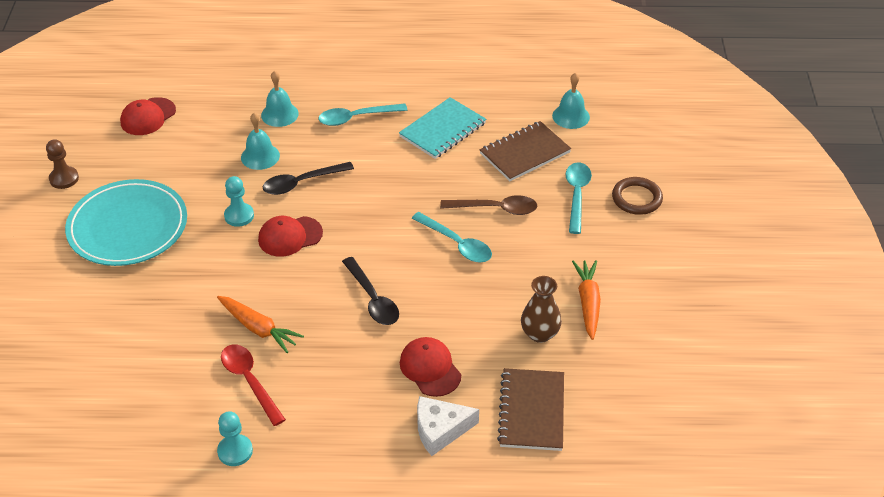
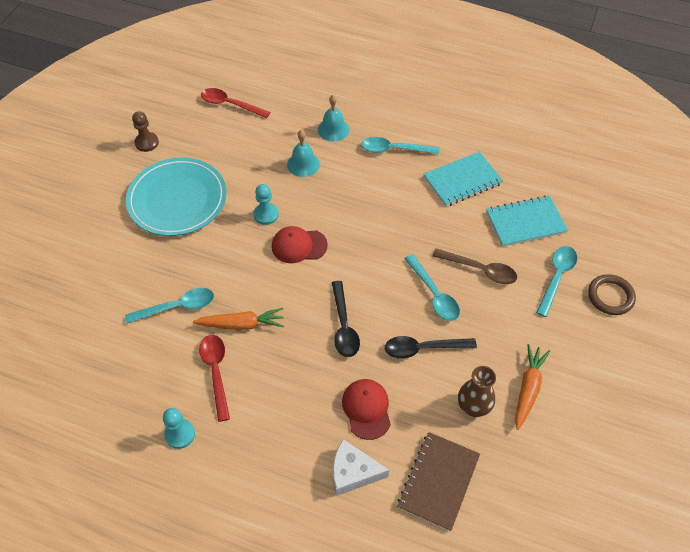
camera: 20 degrees right, 10 degrees up
(148, 117) = (230, 104): red cap -> red spoon
(176, 332) = (177, 307): none -> turquoise spoon
(258, 328) = (241, 324): orange carrot -> orange carrot turned 60 degrees counterclockwise
(301, 183) = (327, 198): black spoon -> black spoon (423, 348)
(525, 153) = (525, 222): brown notebook -> turquoise notebook
(571, 116) = (579, 197): turquoise bell -> none

